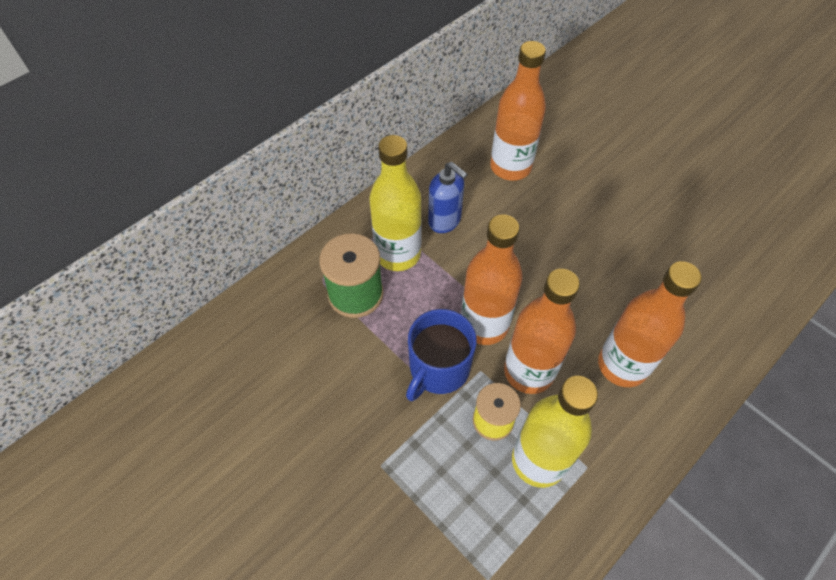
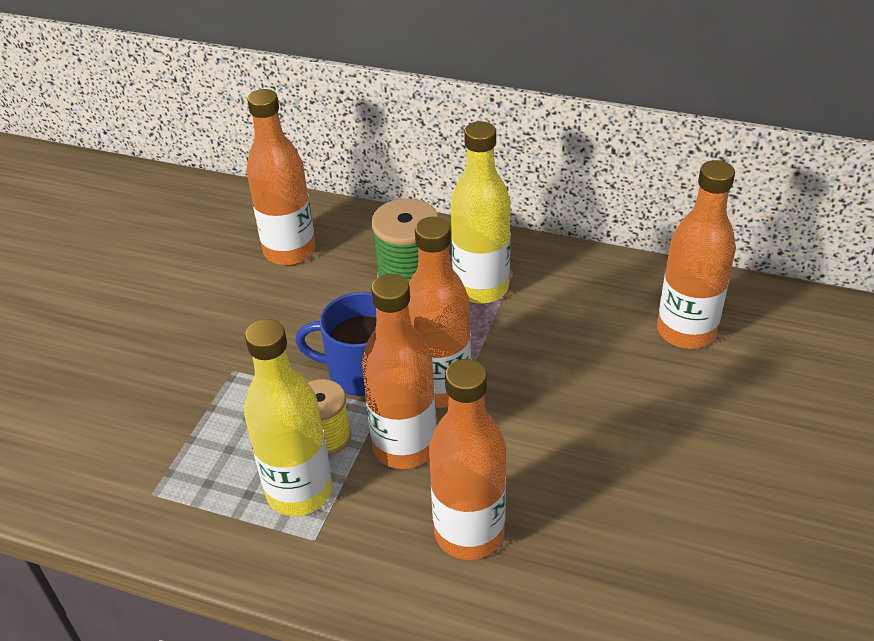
camera: 65 degrees right, 15 degrees down
(260, 366) = (289, 251): none -> orange bottle
(445, 221) = (555, 306): blue soap dispenser -> none

